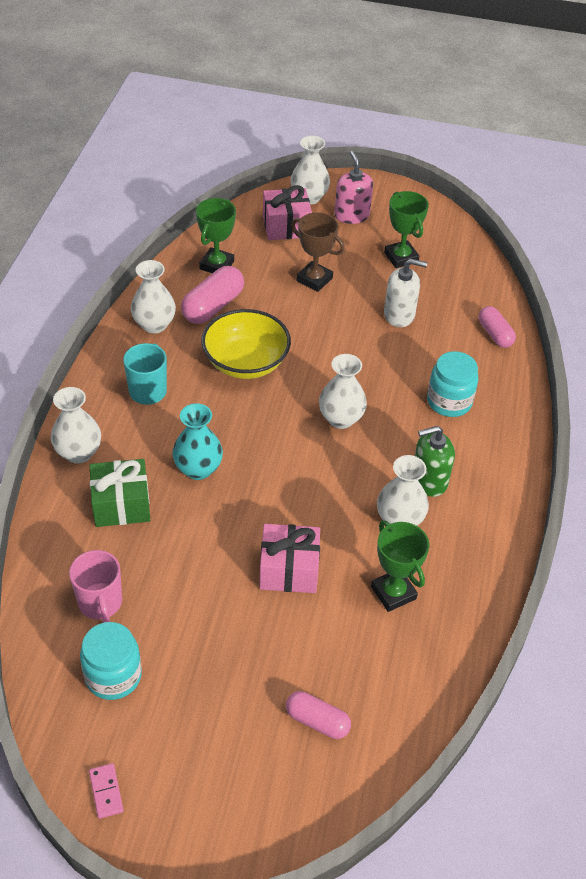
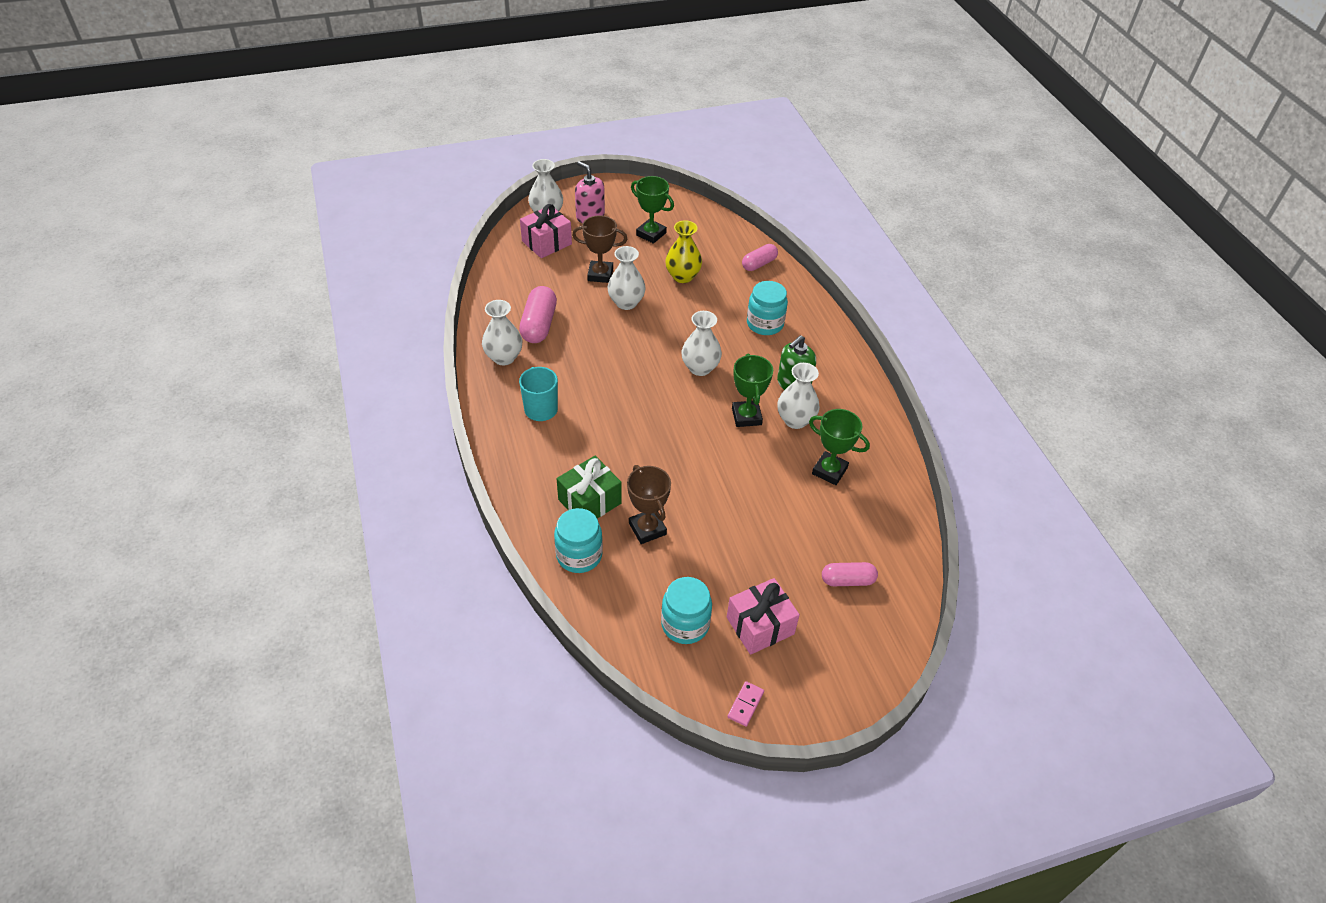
camera: 30 degrees left, 0 degrees up
(69, 553) = (579, 555): none -> turquoise jar
(78, 453) = (524, 479): white vase -> white vase (626, 303)
(100, 603) = (633, 579): pink mug -> none
(106, 792) = (745, 704): pink domino -> pink domino turned 75 degrees clockwise
(154, 560) = (647, 529): none -> brown trophy
(198, 469) = (626, 449): turquoise vase -> none
(216, 265) = (516, 292): green trophy -> green trophy (746, 416)
(246, 362) = (598, 356): yellow bowl -> none
(289, 570) = (748, 489): pink gift -> pink gift (760, 626)
(399, 315) = (682, 276): white soap dispenser -> yellow vase
(495, 334) = (759, 264): pink capsule -> pink capsule turned 75 degrees counterclockwise

